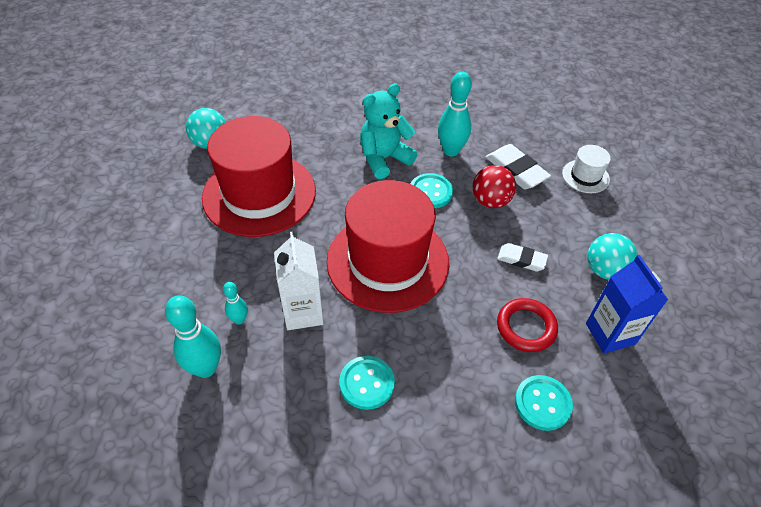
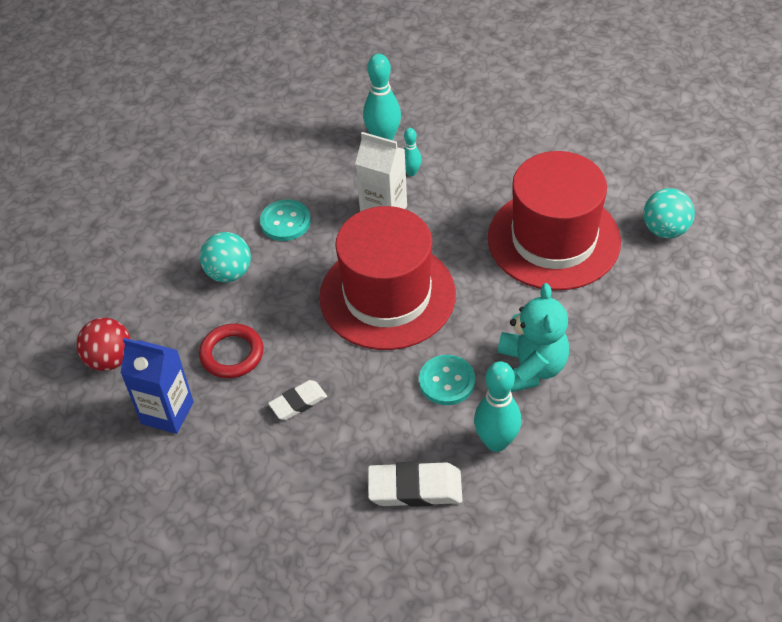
camera: 130 degrees right, 0 degrees up
(490, 201) = (390, 428): red ball -> red ball (110, 359)
(542, 403) = (166, 318): turquoise button -> none
(585, 176) = (348, 557): white hat -> none
(604, 270) = (224, 465): turquoise ball -> turquoise ball (229, 273)

